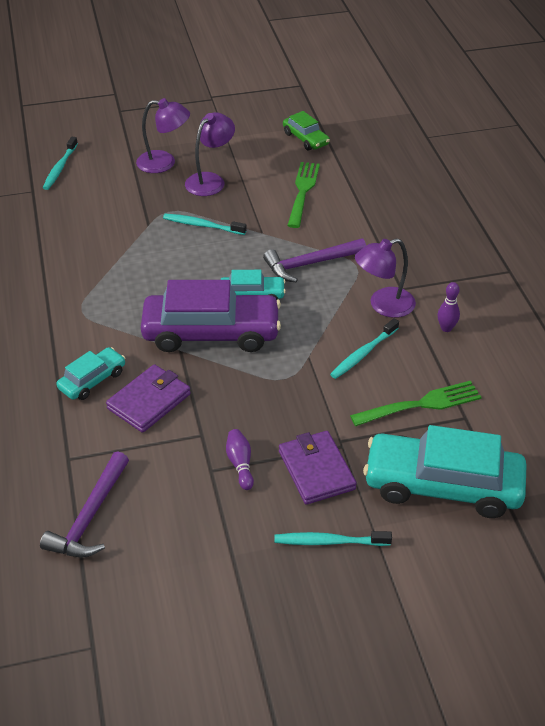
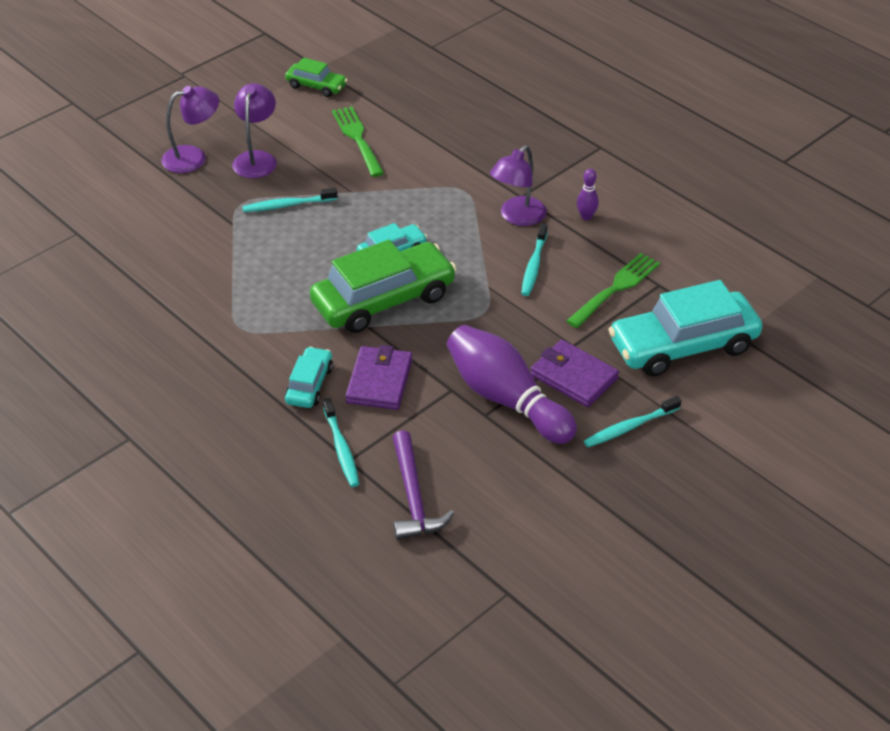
camera: 30 degrees left, 0 degrees up
(60, 168) = (85, 199): turquoise toothbrush -> turquoise toothbrush (341, 448)
(211, 333) = (383, 300): purple car -> green car
(240, 464) = (506, 399): purple bowling pin -> purple bowling pin, size x2.43
(310, 264) = (421, 204): purple hammer -> none

